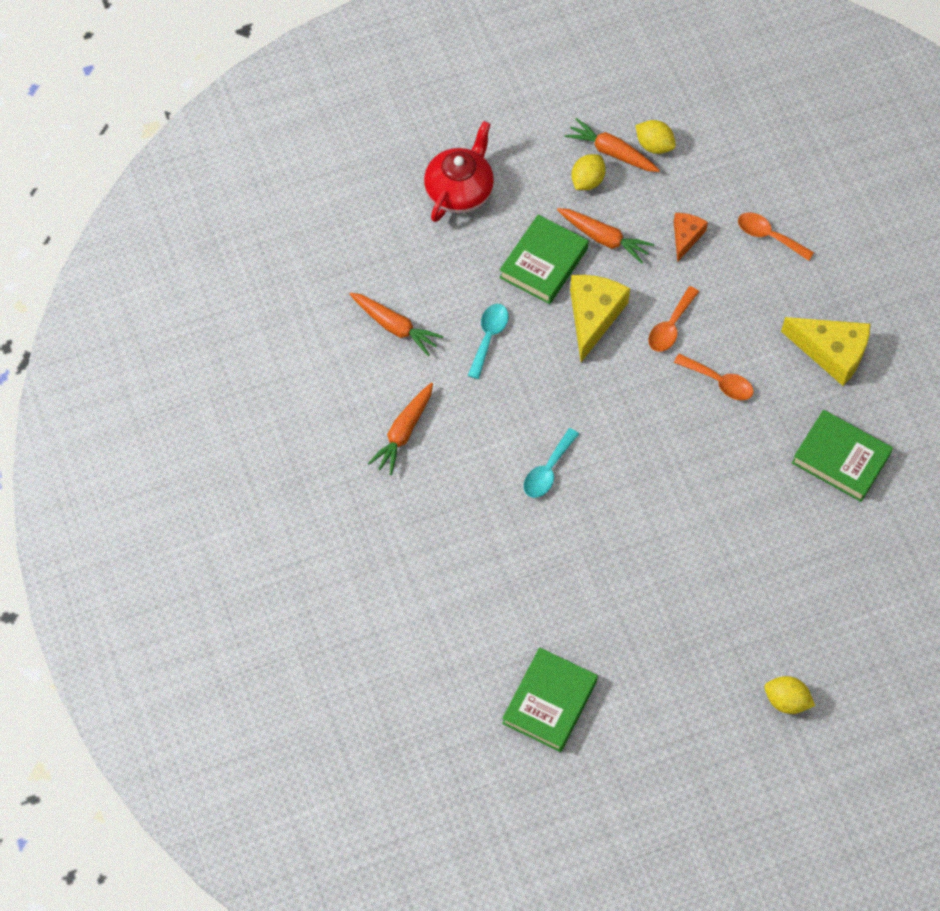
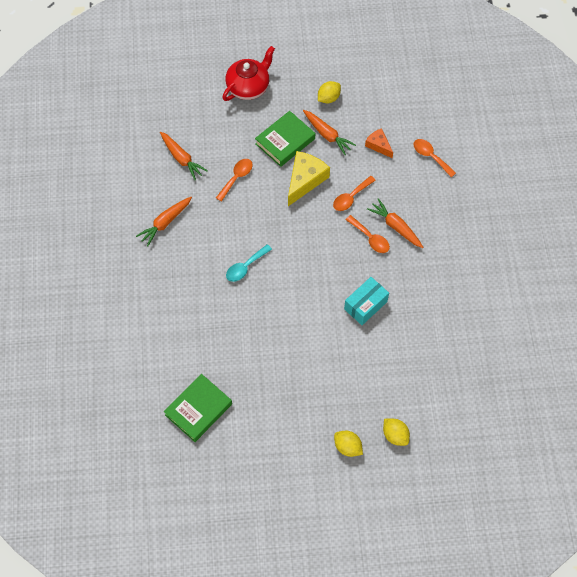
camera: 15 degrees right, 0 degrees up
(489, 337) = (236, 178): turquoise spoon -> orange spoon
(611, 152) = (349, 84): orange carrot -> orange carrot (395, 227)
(654, 145) = (377, 86): yellow lemon -> yellow lemon (395, 435)
(686, 237) = (378, 145): orange cheese -> orange cheese turned 75 degrees counterclockwise
(744, 484) = (365, 305): none -> turquoise box
(831, 352) = (447, 237): yellow cheese -> none
(840, 459) = (432, 304): green book -> none

